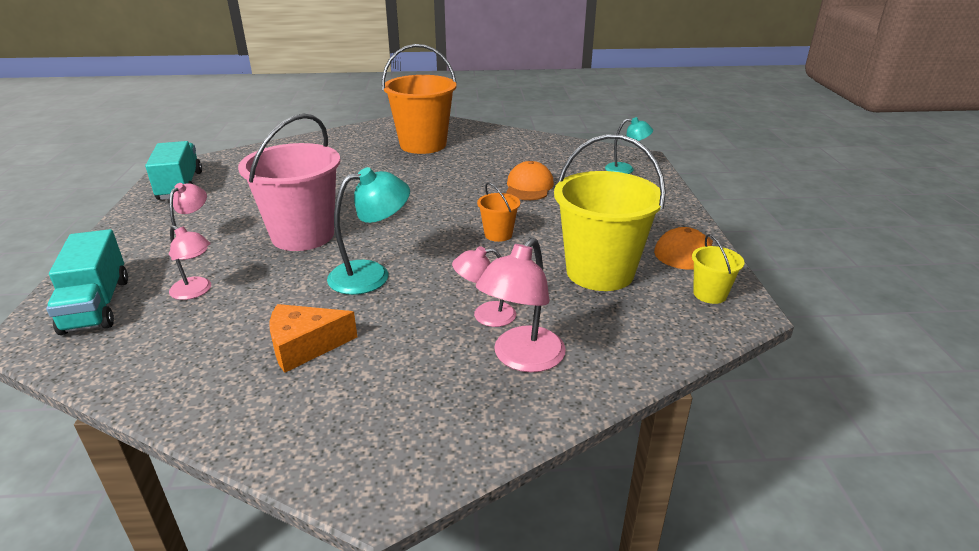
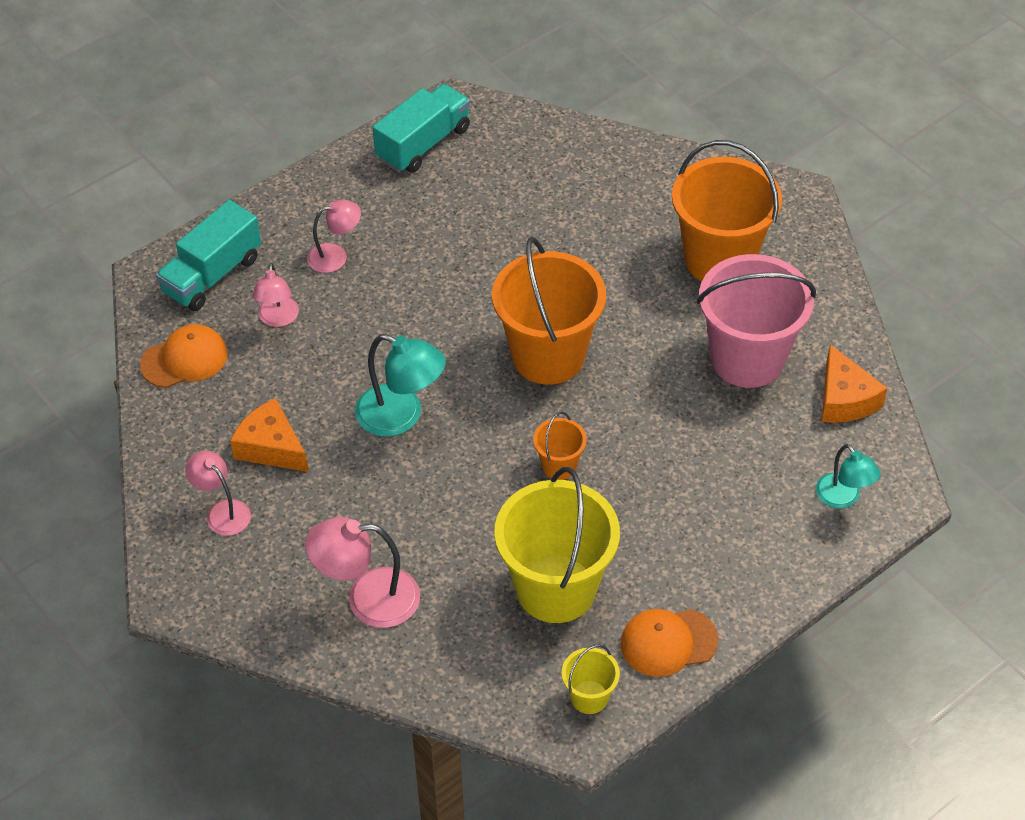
camera: 55 degrees right, 20 degrees up
(303, 235) = (421, 316): pink bucket -> pink bucket (747, 359)
(408, 207) = (548, 356): none -> orange bucket
(485, 315) = (408, 539): pink lamp -> pink lamp (222, 511)
(529, 186) = (699, 429): orange cap -> orange cap (184, 359)
(560, 149) = (844, 399): none -> orange cheese

